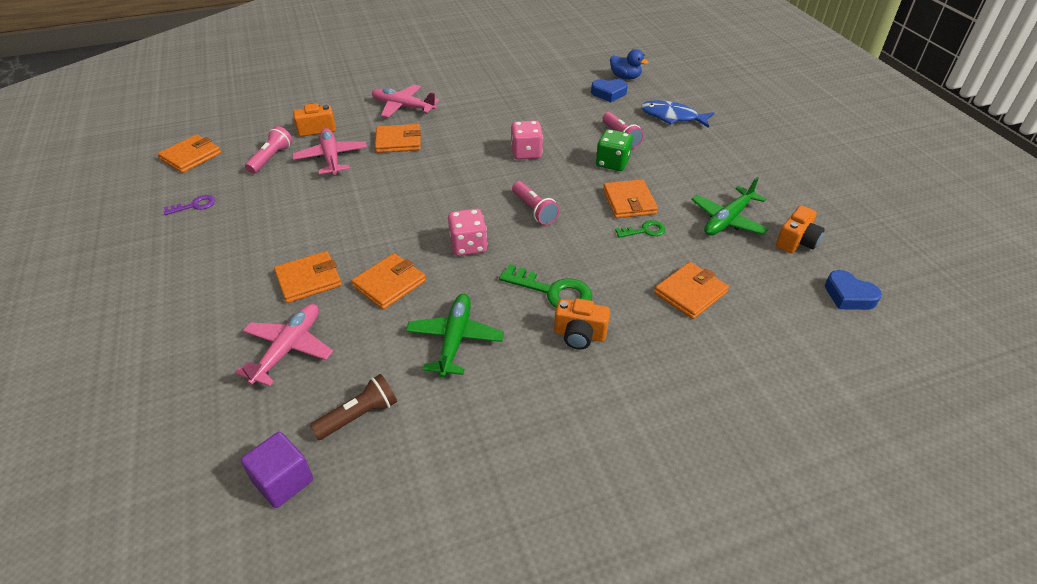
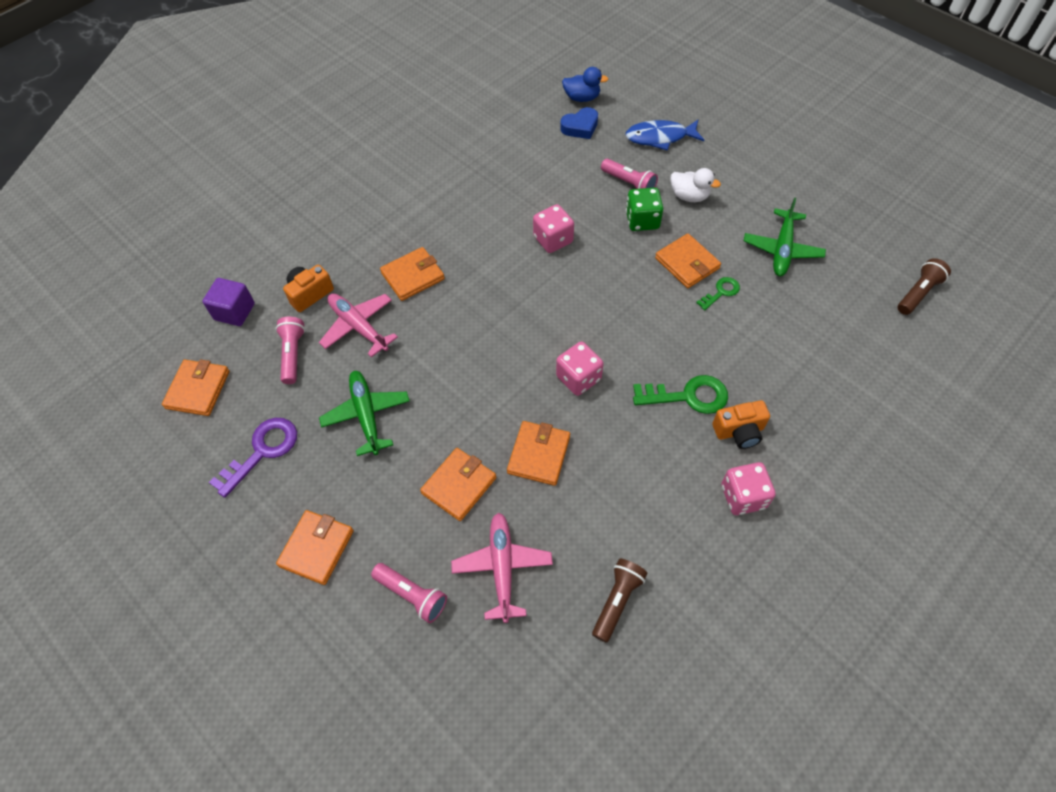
camera: 25 degrees left, 15 degrees up
(194, 205) = (262, 451): purple key -> purple key, size x1.72
(283, 481) = (603, 692): purple cube -> purple cube (234, 311)
(403, 107) = (381, 226): pink plane -> none
(455, 340) = (641, 487): green plane -> green plane (367, 415)
(534, 210) = (609, 310): pink flashlight -> pink flashlight (412, 595)
(542, 386) = (743, 496): none -> pink dice
(667, 160) = (689, 196): none -> white duck
(690, 293) = (799, 345): orange wallet -> orange wallet (317, 548)
(796, 241) = (849, 251): orange camera -> none
(848, 296) = (918, 293): blue heart -> brown flashlight

